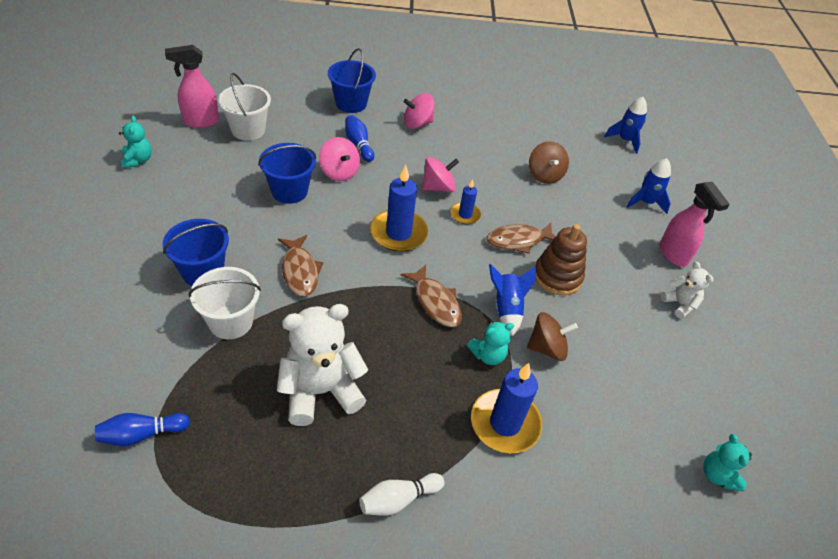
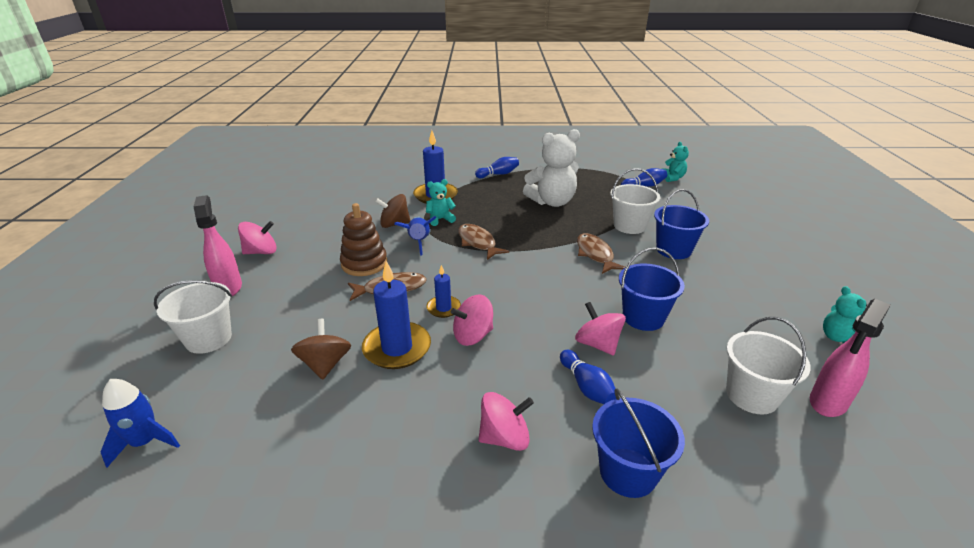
camera: 175 degrees left, 15 degrees down
(200, 121) = (828, 402): pink spray bottle -> pink spray bottle turned 150 degrees clockwise
(398, 233) = (514, 287): blue candle -> blue candle (397, 348)
(398, 499) = (498, 174): white bowling pin -> blue bowling pin
(645, 202) = (208, 338): blue rocket -> white bucket
(679, 304) = (261, 252): white teddy bear -> pink spinning top
(717, 475) = (314, 185): turquoise teddy bear -> turquoise teddy bear (672, 178)

